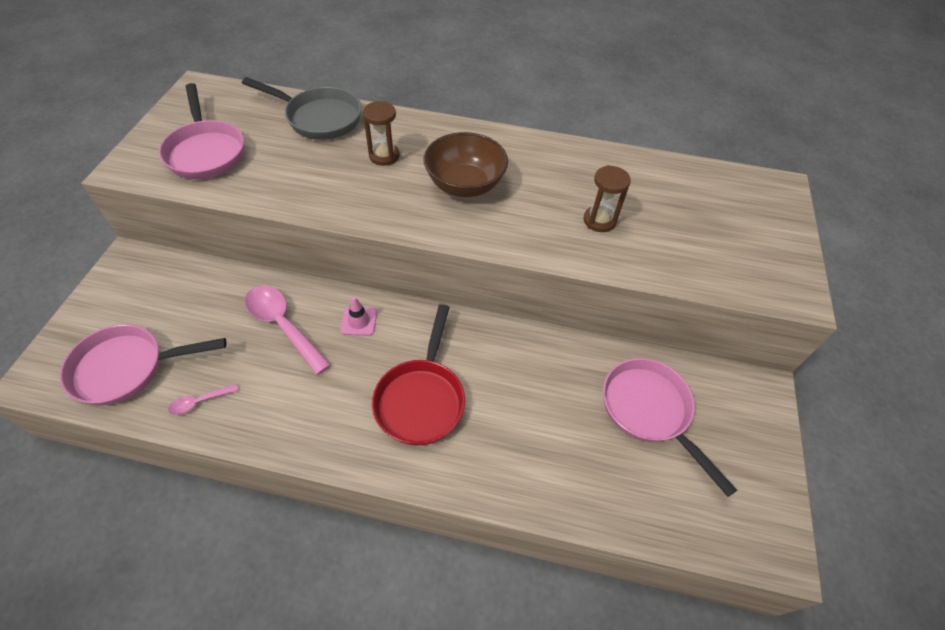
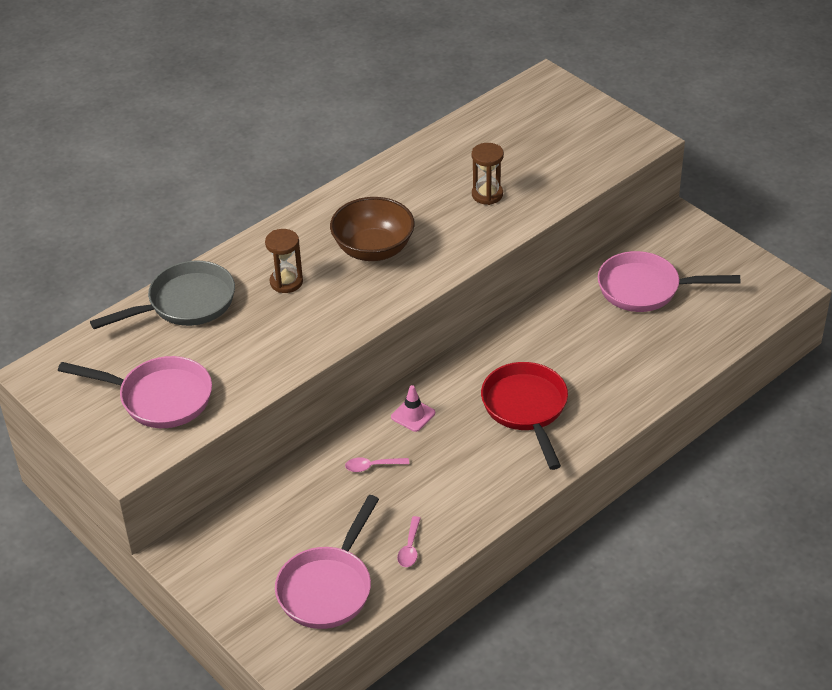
camera: 50 degrees left, 10 degrees down
(283, 325) = (372, 466): pink spoon -> pink spoon, size x0.48
(421, 399) = (526, 409): red pan -> red pan turned 150 degrees counterclockwise

